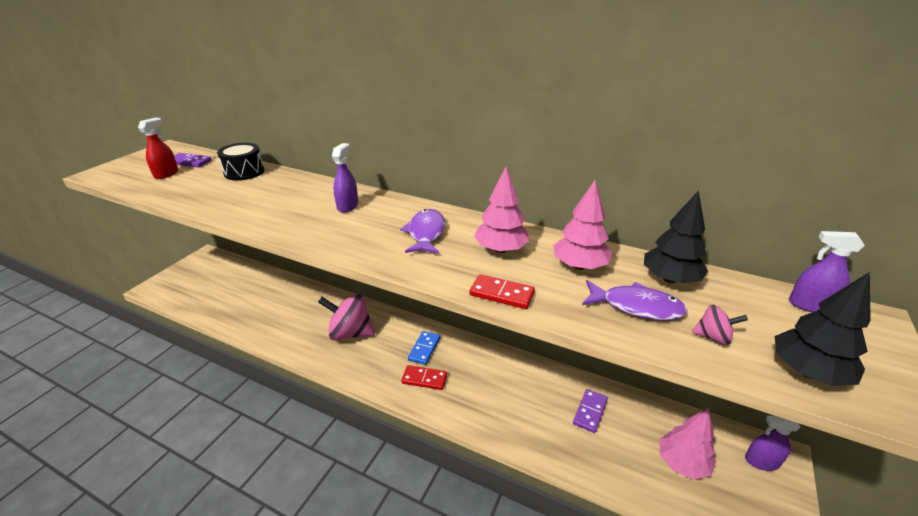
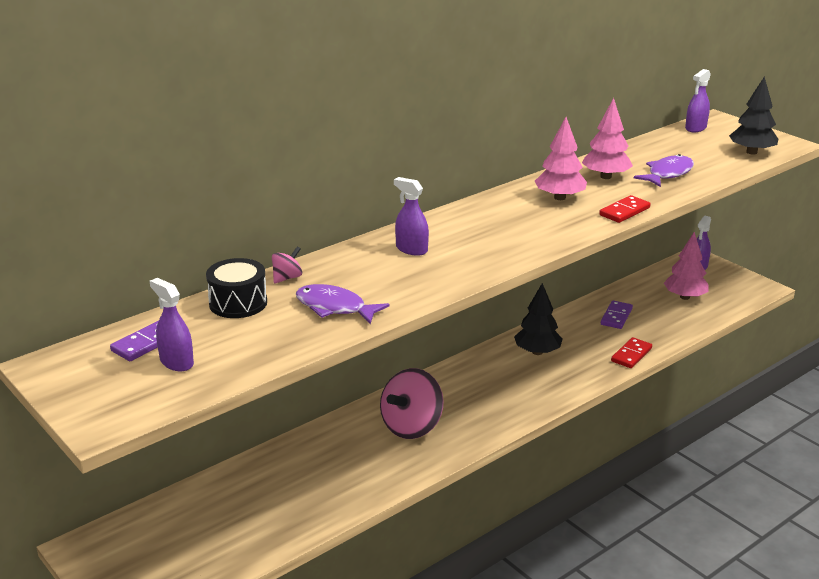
camera: 65 degrees left, 5 degrees down
(166, 174) = (176, 362): red spray bottle -> purple spray bottle
(424, 349) = (477, 381): blue domino -> none
(424, 379) = (522, 391): red domino -> red domino (631, 355)
(426, 233) = (505, 221): purple fish -> purple fish (334, 307)
(590, 412) = (616, 317): purple domino -> purple domino turned 60 degrees clockwise
(669, 279) = (643, 154): black tree -> black tree (537, 352)
(713, 337) = (710, 163): pink spinning top -> pink spinning top (287, 278)

